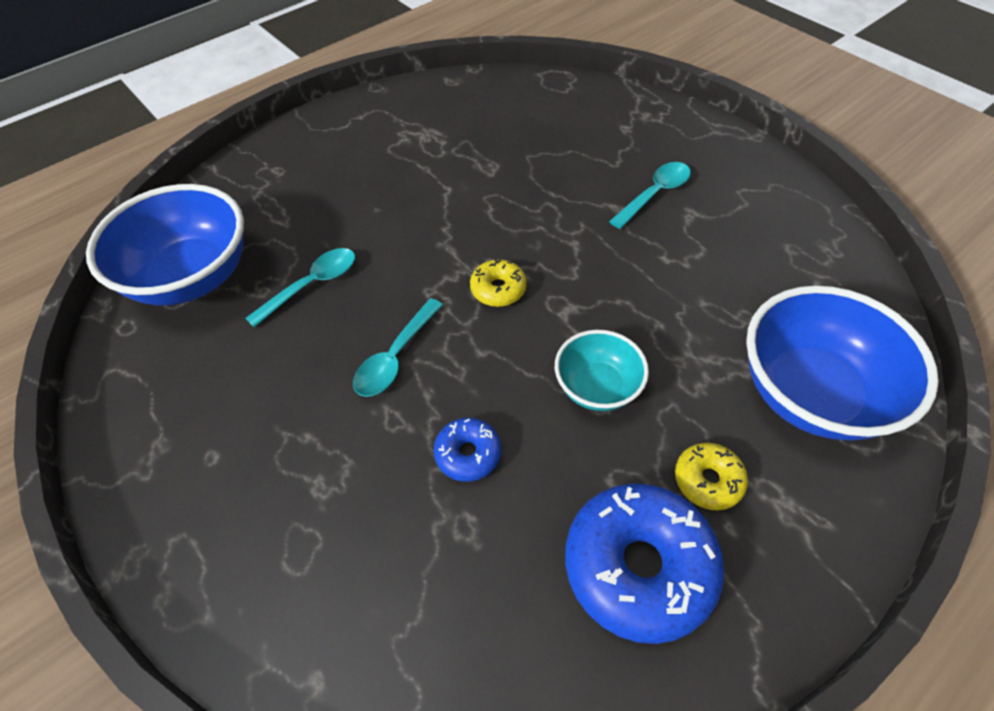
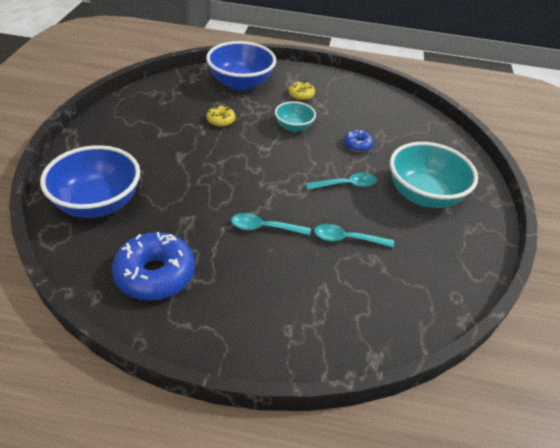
camera: 135 degrees left, 10 degrees down
(192, 277) = (402, 296): blue bowl -> blue bowl (98, 203)
(271, 449) = (423, 195): none -> turquoise bowl
(498, 289) = (276, 173): yellow donut -> yellow donut (221, 120)
(638, 566) = (345, 99): blue donut -> blue donut (155, 274)
(655, 194) = (157, 149): turquoise spoon -> turquoise spoon (264, 228)

